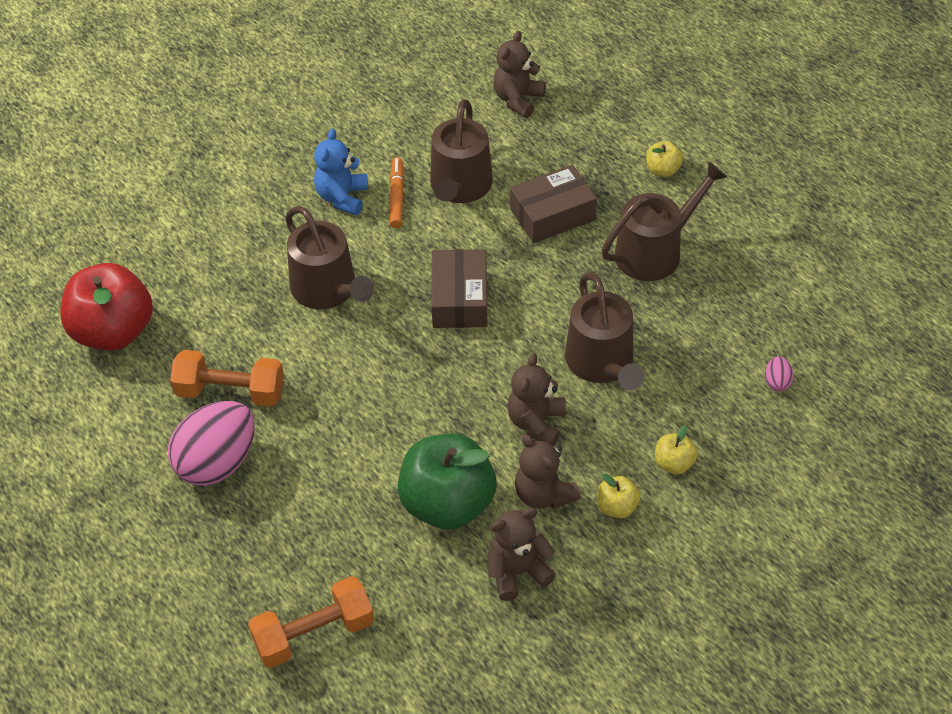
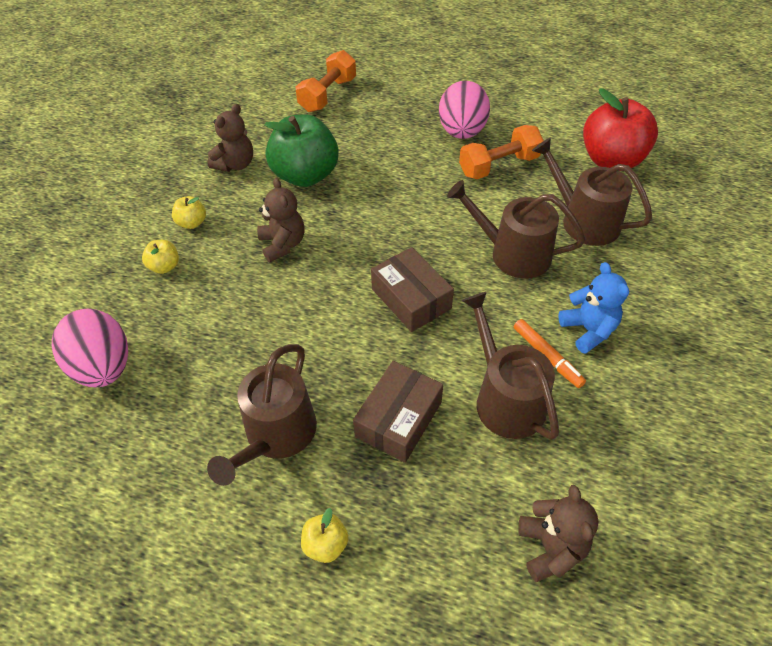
camera: 145 degrees right, 0 degrees up
(543, 494) = (247, 207): brown teddy bear -> none
(602, 363) = (261, 308): brown watering can -> brown watering can (584, 221)
(777, 382) = (103, 367): pink egg -> pink egg, size x2.49

